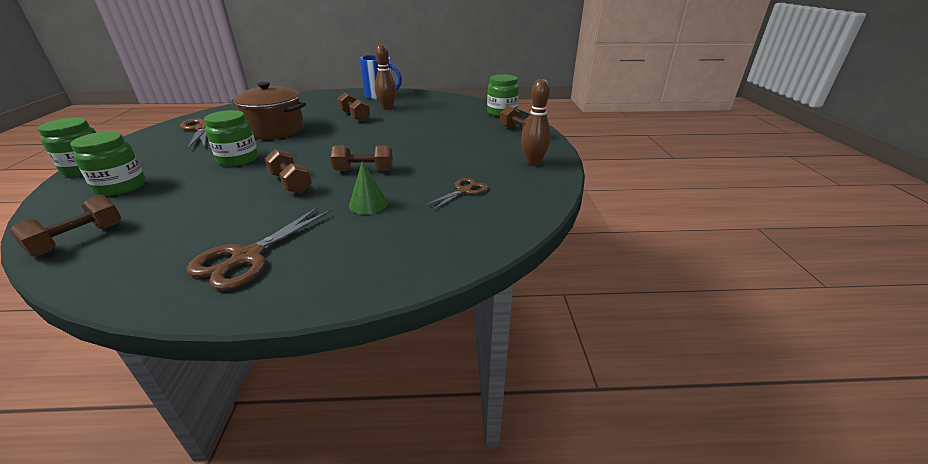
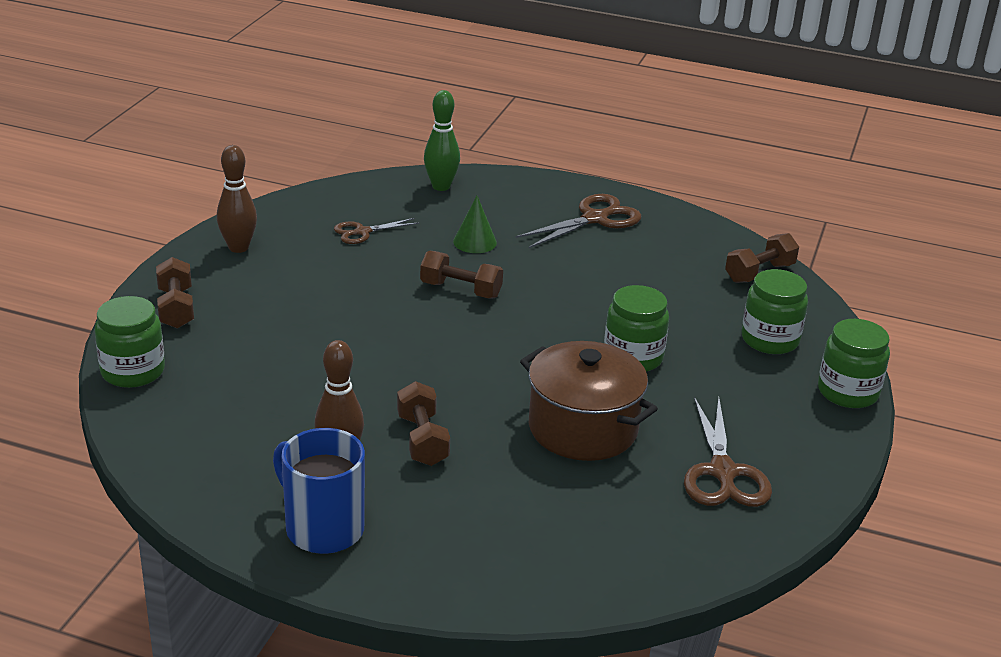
camera: 160 degrees left, 0 degrees up
(291, 183) = (556, 292): brown dumbbell -> none
(431, 252) = (441, 186): none -> green bowling pin

